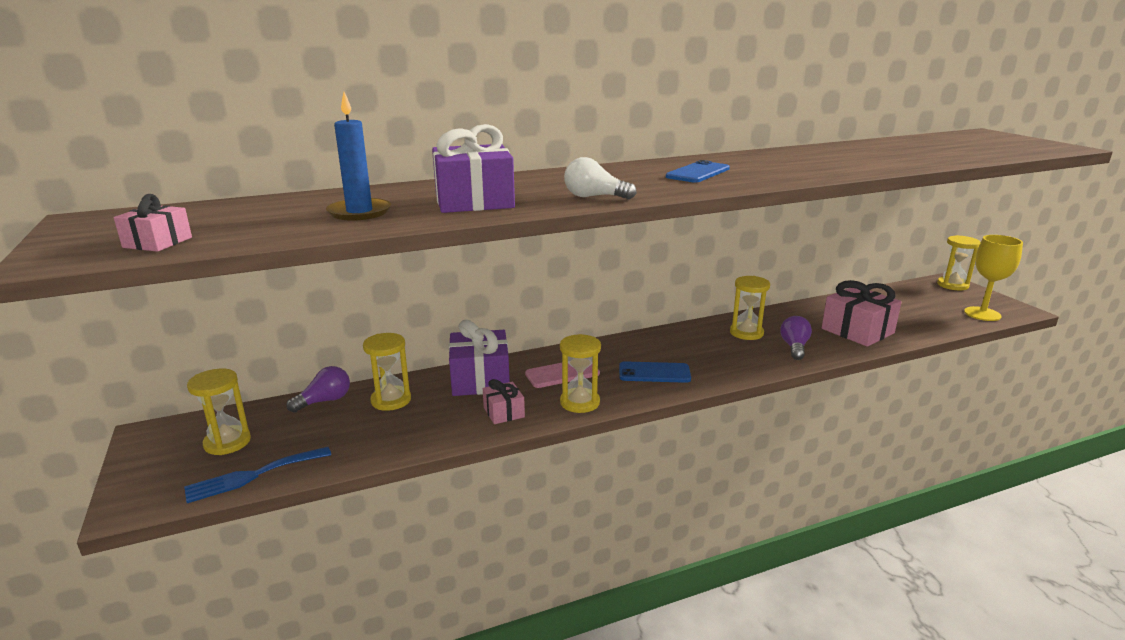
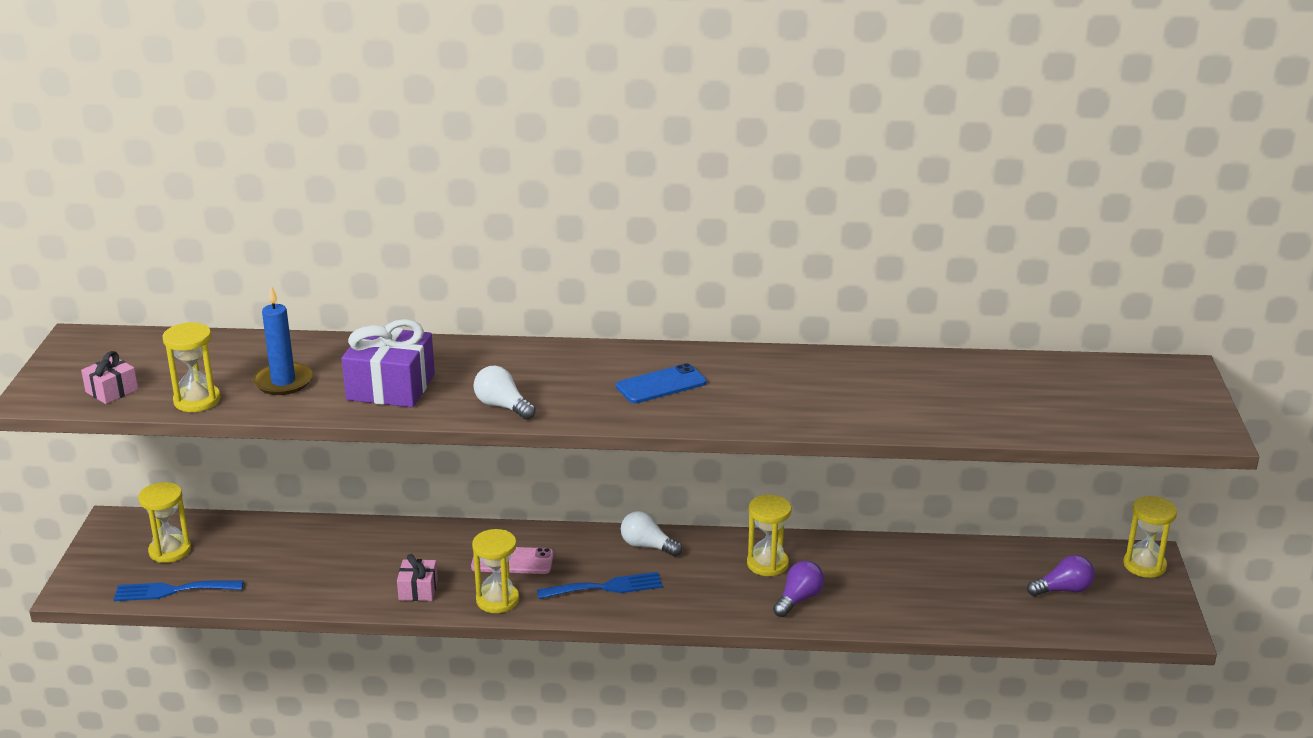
camera: 25 degrees right, 5 degrees up
(325, 401) = (272, 529): purple light bulb -> purple light bulb (1063, 590)
(391, 400) = (329, 545): yellow hourglass -> yellow hourglass (197, 400)
(480, 379) = (427, 544): purple gift -> none
(652, 341) = (647, 546): none -> white light bulb
(654, 373) = (606, 587): blue phone -> blue fork
(857, 331) = (905, 599): pink gift -> none
(982, 314) = (1110, 620): yellow goblet -> none

